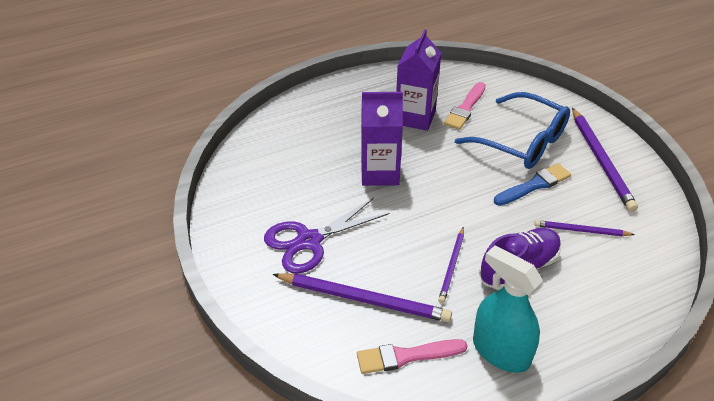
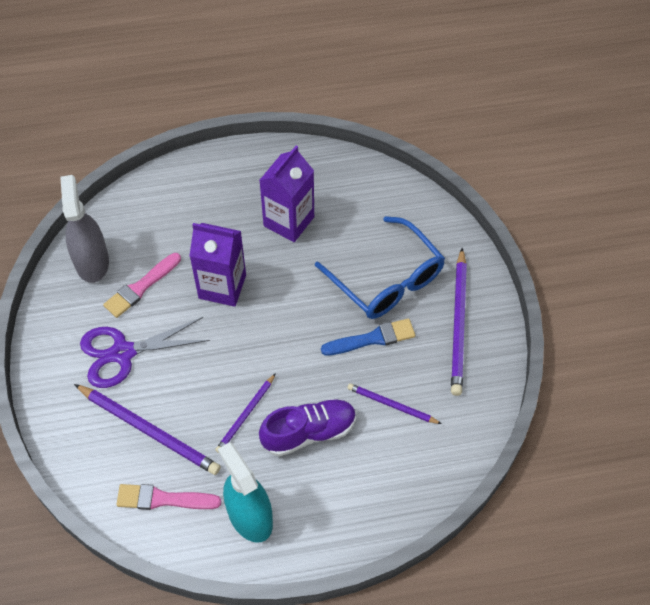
camera: 15 degrees right, 15 degrees up
(249, 177) = (92, 262): none -> grey spray bottle
(465, 108) = (347, 220): pink brush -> pink brush (141, 287)

